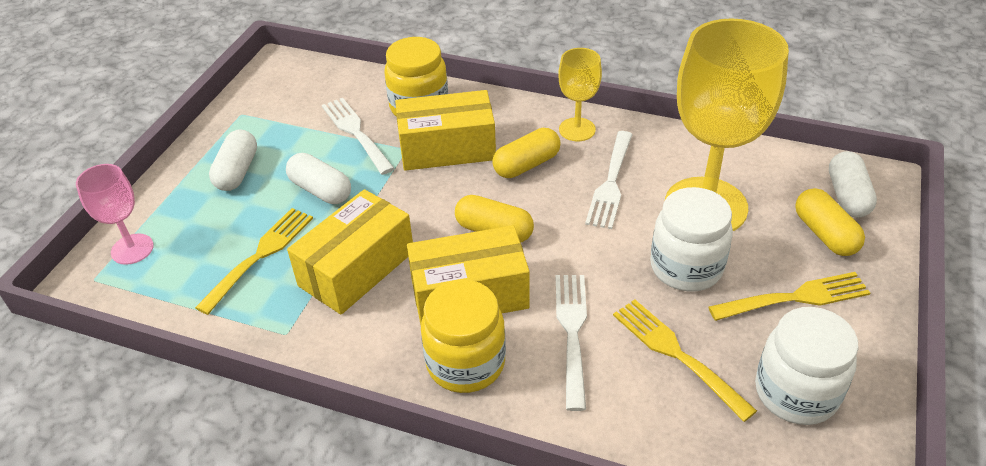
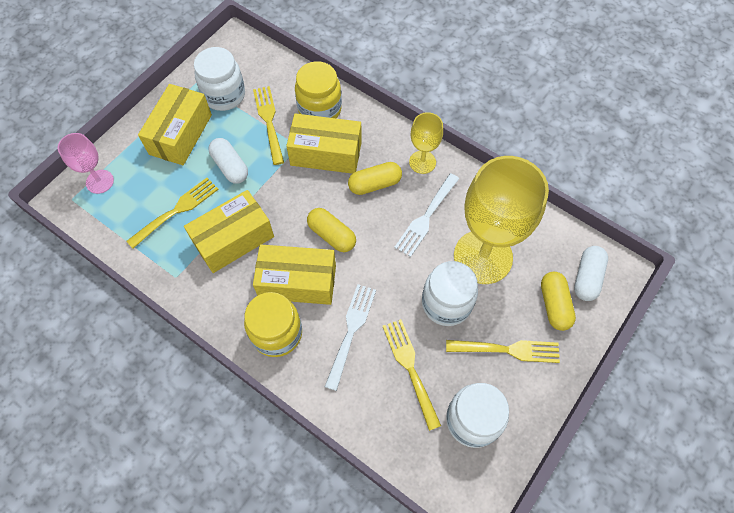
camera: 15 degrees right, 20 degrees up
(237, 172) = (181, 134): white capsule -> yellow box
(284, 119) = (224, 95): none -> white jar
(356, 133) = (269, 121): white fork -> yellow fork

